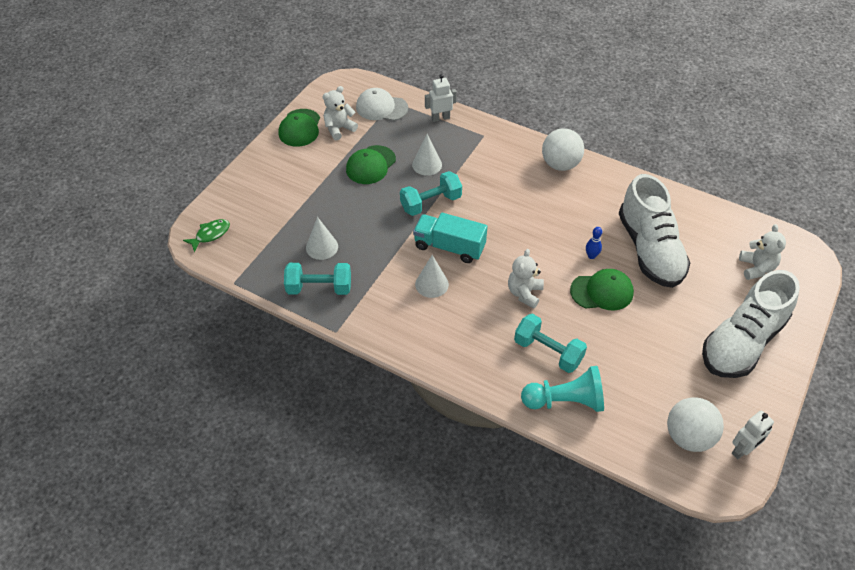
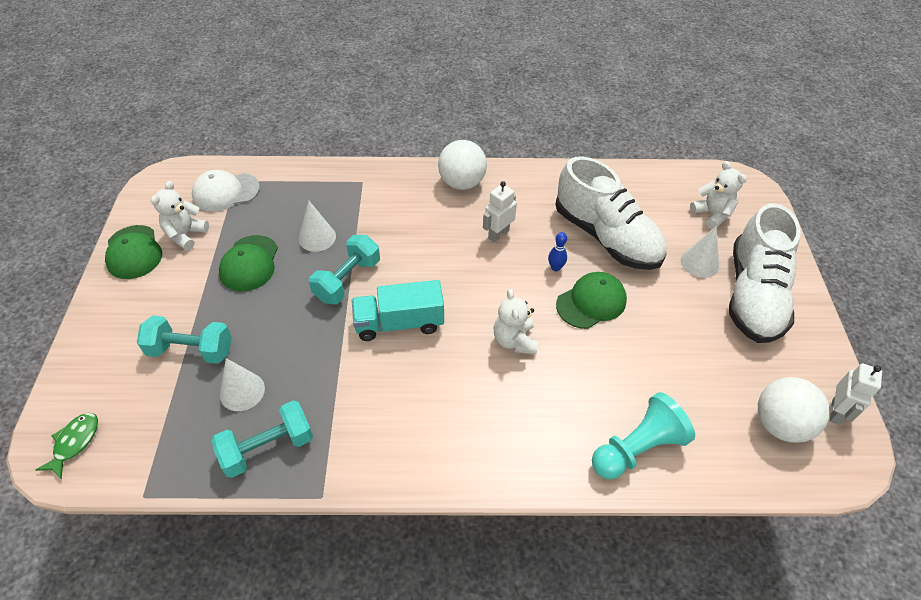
camera: 30 degrees left, 0 degrees up
(432, 284) = (405, 377): white cone -> white cone (699, 263)
(440, 118) = (302, 180): white robot -> white robot (498, 234)
(548, 352) = (582, 398): turquoise dumbbell -> turquoise dumbbell (191, 350)

